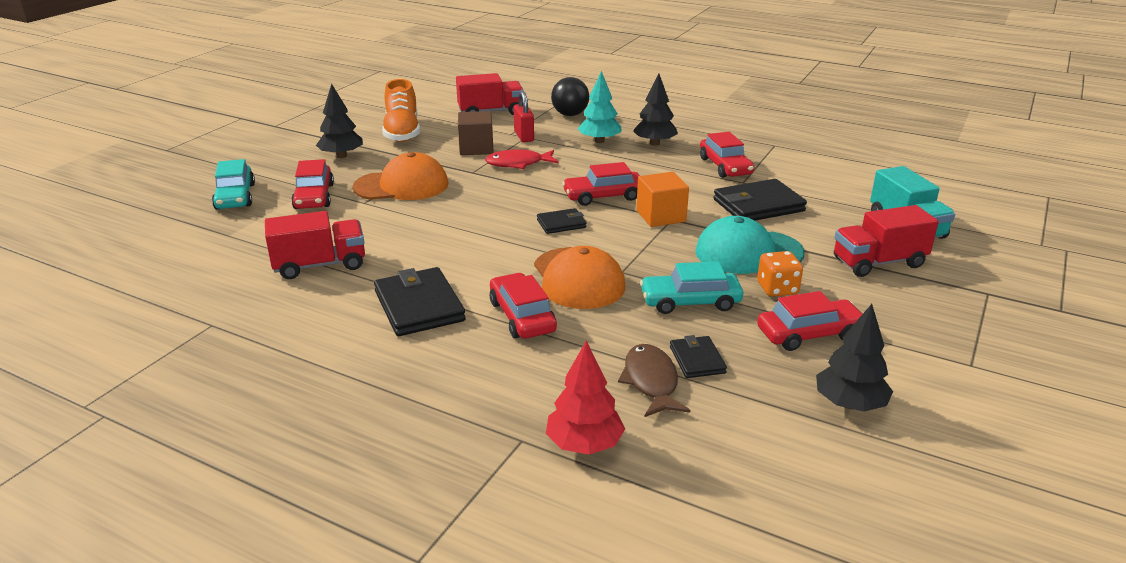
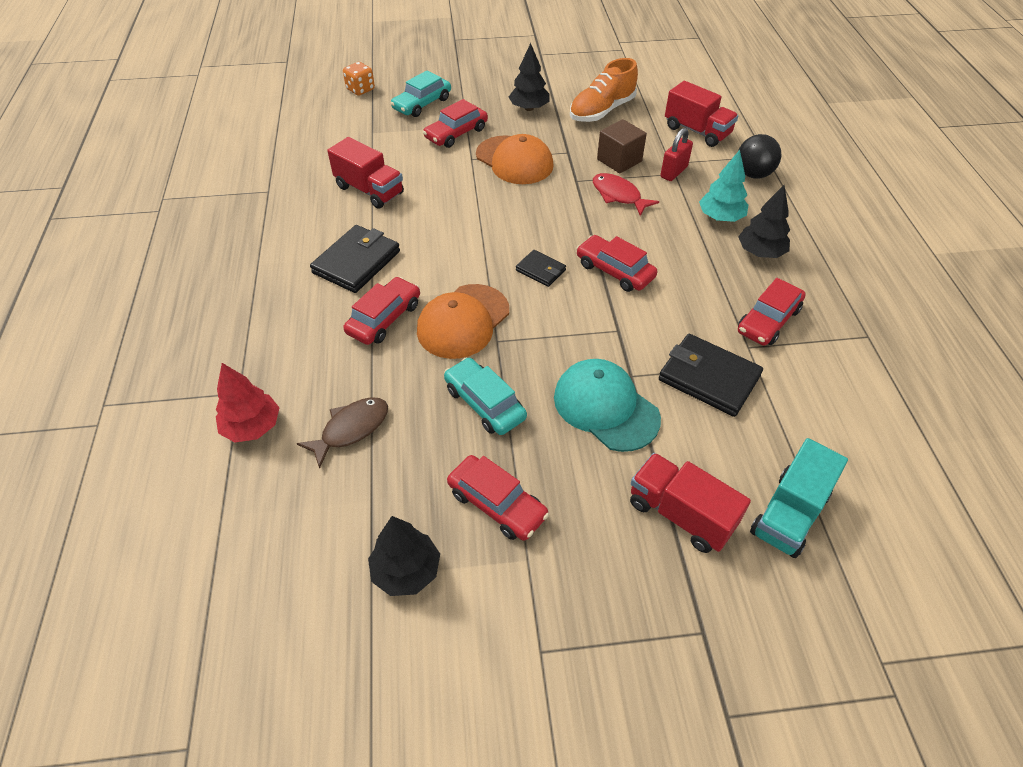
camera: 55 degrees right, 20 degrees up
(661, 216) = (615, 321): orange cube -> none
(697, 360) = (400, 444): black wallet -> none
(777, 289) = (556, 453): orange dice -> orange dice (360, 89)

